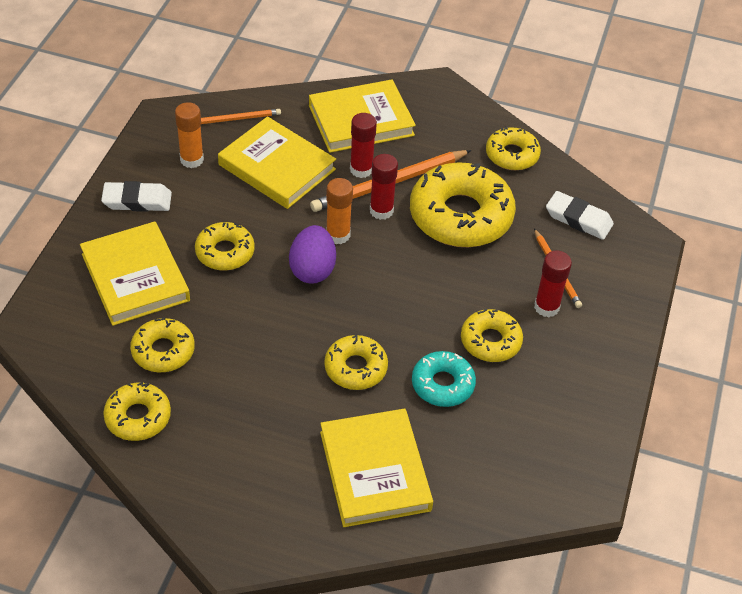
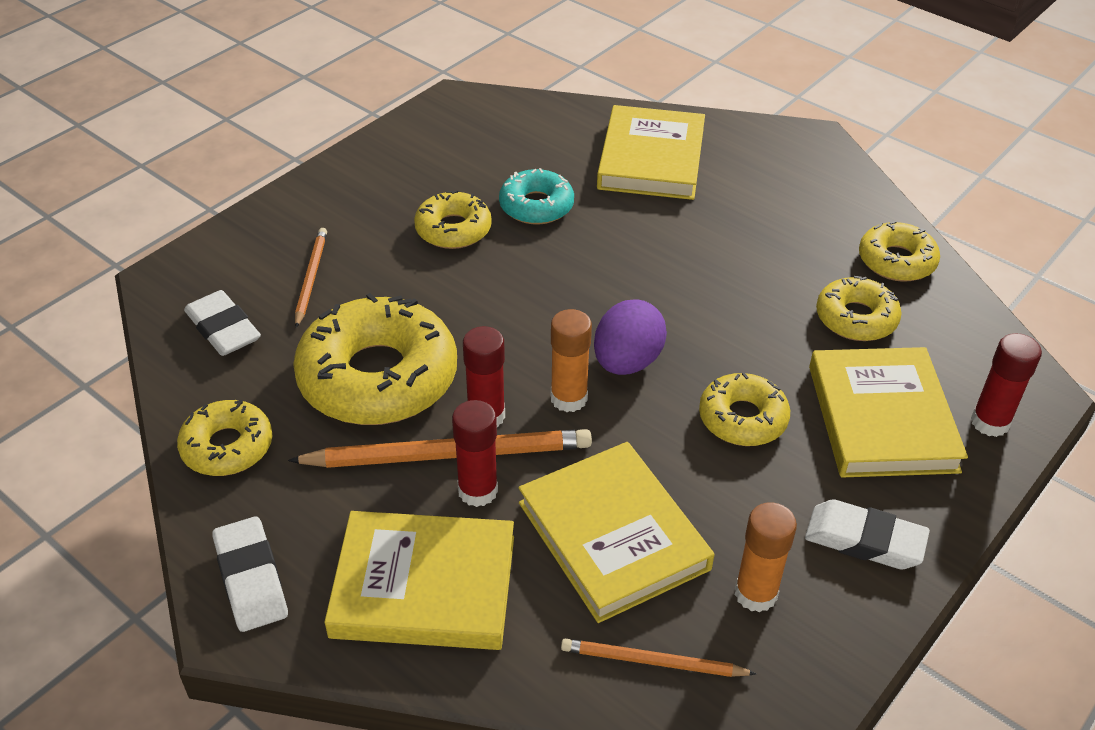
camera: 155 degrees left, 5 degrees down
(355, 368) = (626, 244): yellow donut -> none
(446, 102) = (251, 579): none -> white eraser
(546, 307) = (360, 244): red glue stick -> red glue stick (990, 422)

